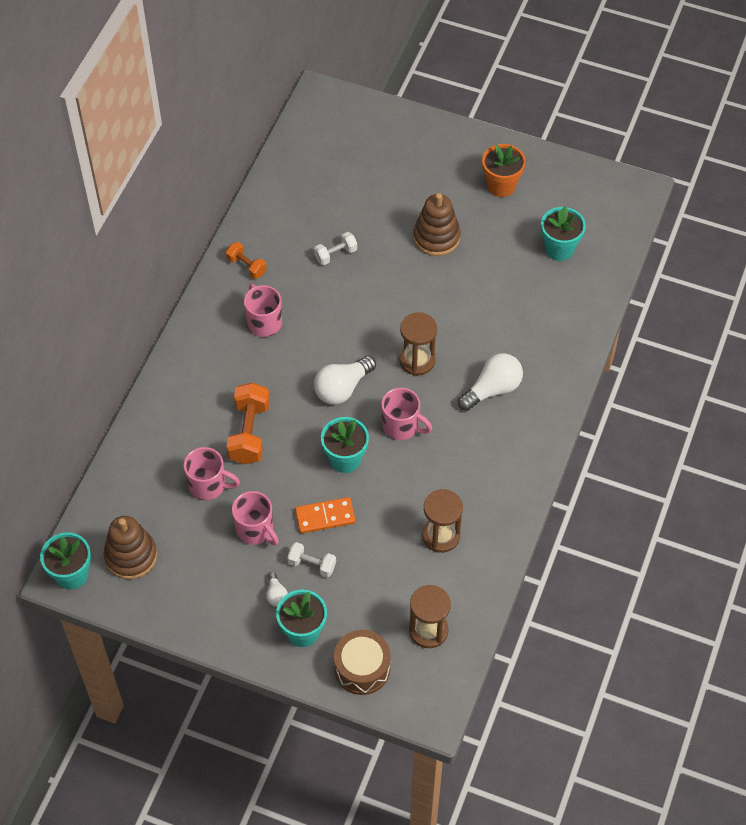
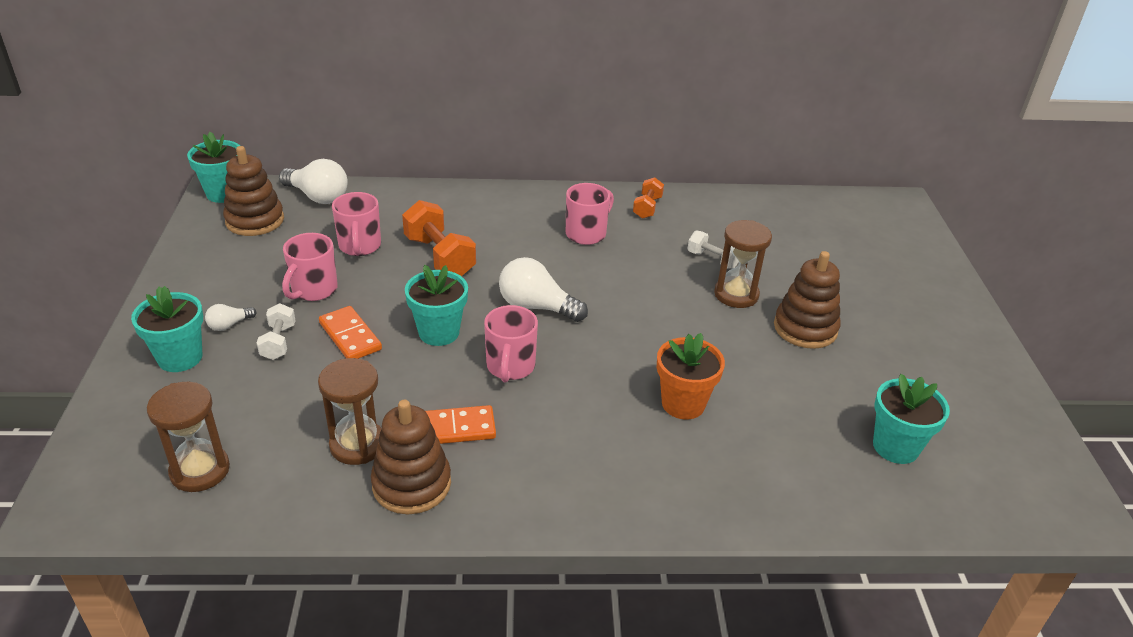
camera: 65 degrees right, 20 degrees down
(249, 433) = (439, 257): orange dumbbell -> orange dumbbell turned 75 degrees clockwise
(362, 668) = (131, 421): brown drum -> none
(417, 360) = (615, 356): brown hourglass -> brown hourglass (736, 294)
(448, 477) = (454, 428): none -> orange domino
(487, 513) = (411, 484): none -> brown stacking toy
(492, 389) = (617, 437): white light bulb -> white light bulb (317, 197)
(501, 185) = (935, 364): orange flower pot -> orange flower pot (683, 404)

